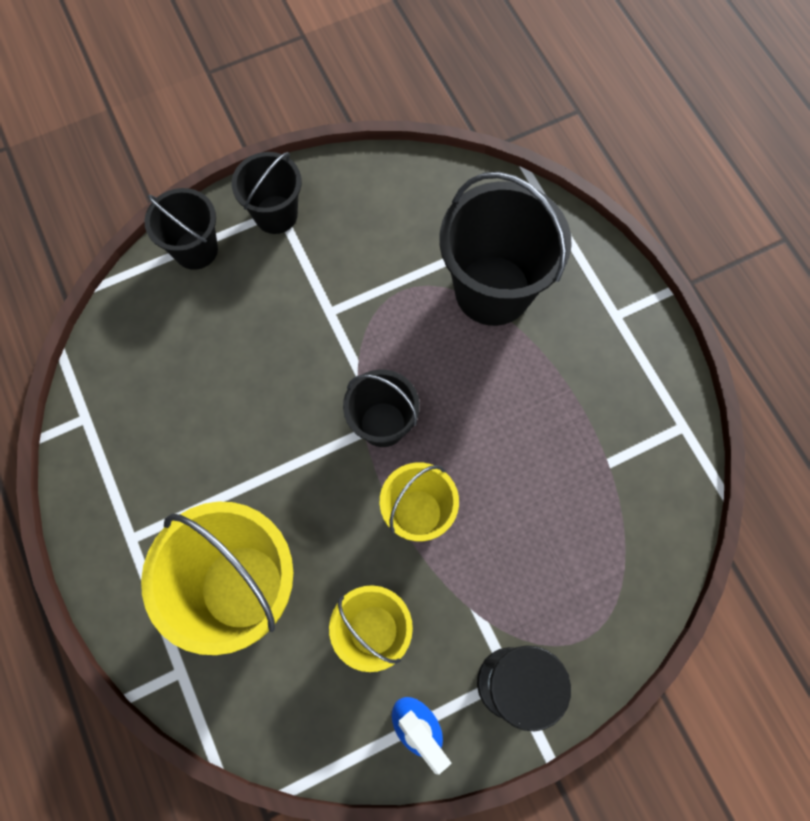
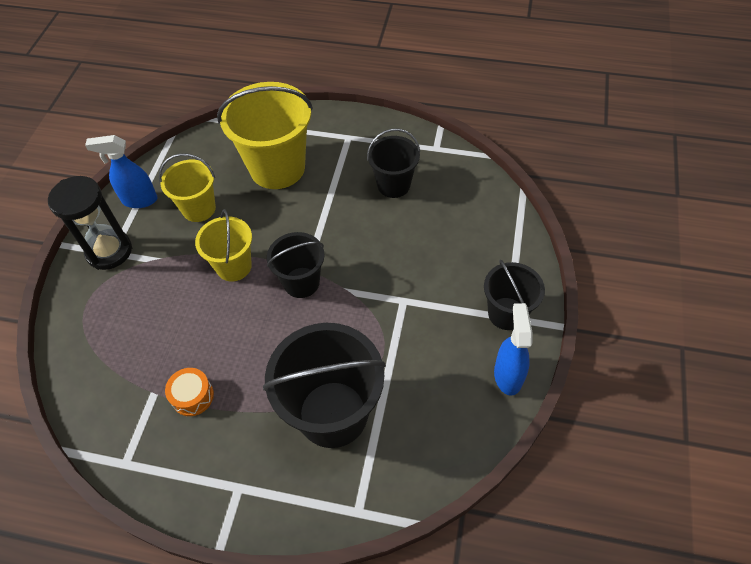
camera: 130 degrees right, 15 degrees down
(196, 249) = (512, 253): black bucket -> black bucket (393, 185)
(342, 179) = (507, 375): none -> blue spray bottle
(580, 424) = (192, 396): none -> orange drum

